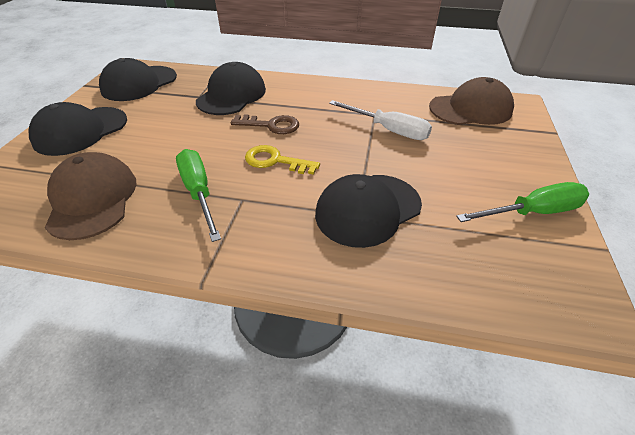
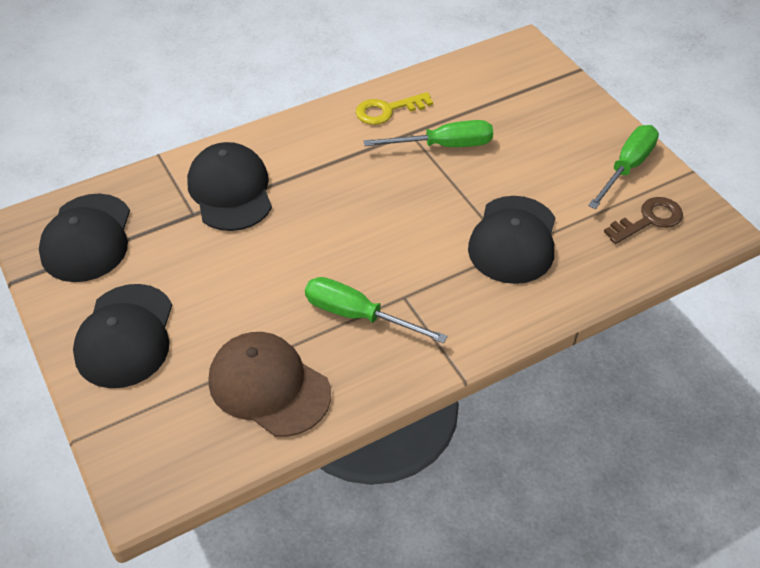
camera: 40 degrees left, 5 degrees up
(271, 125) = (327, 205): brown key -> brown key (649, 220)
(275, 161) = (383, 242): yellow key -> yellow key (387, 110)
(389, 130) = (444, 145): white screwdriver -> green screwdriver
(470, 109) = (489, 77): brown cap -> none

